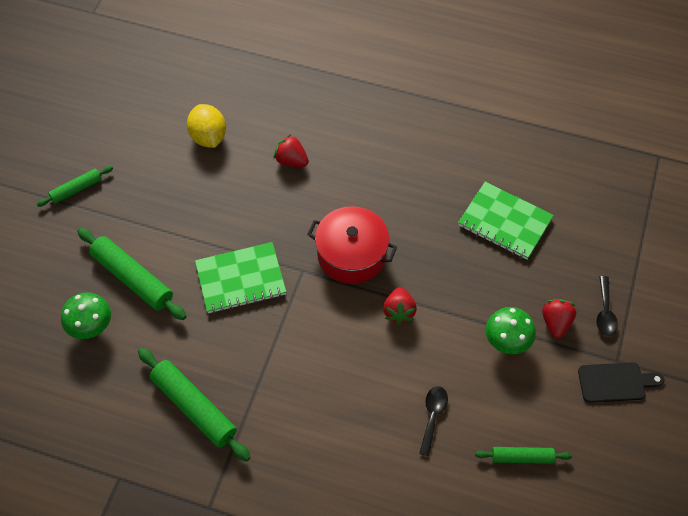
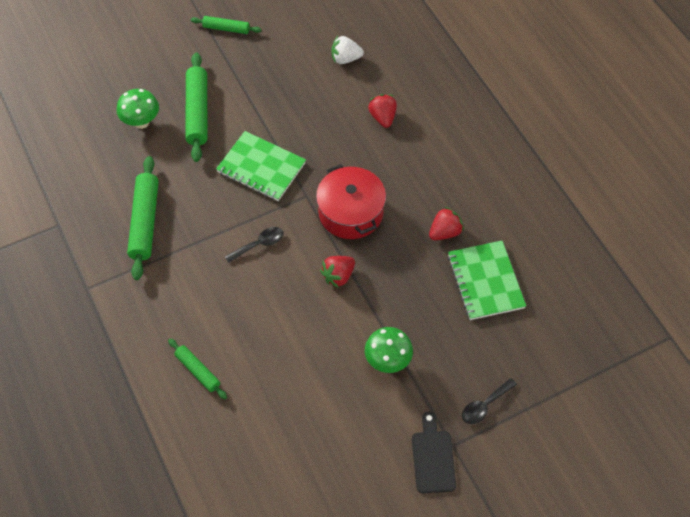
camera: 45 degrees right, 0 degrees up
(208, 137) = (345, 59): yellow lemon -> white strawberry
(432, 416) = (281, 361): black spoon -> black spoon (259, 244)
(522, 457) = (308, 442): green rolling pin -> green rolling pin (198, 371)
(556, 323) = (439, 380): red strawberry -> red strawberry (444, 232)
(615, 382) = (433, 457): black cutting board -> black cutting board turned 135 degrees counterclockwise

